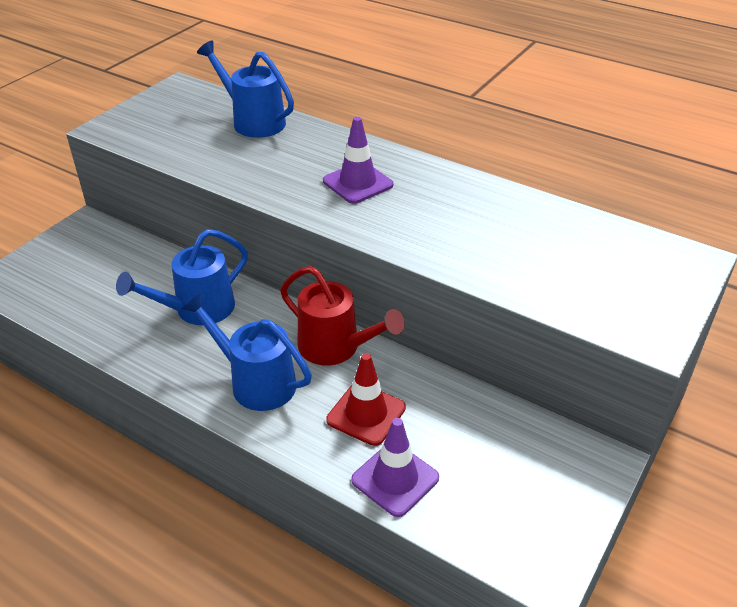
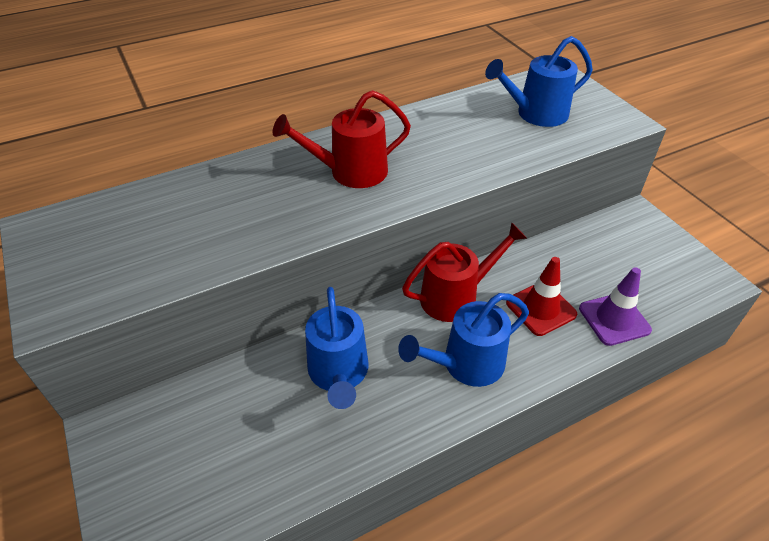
camera: 60 degrees left, 5 degrees up
(253, 121) = (178, 197): blue watering can -> blue watering can (535, 114)
(358, 183) = (350, 172): purple traffic cone -> red watering can

